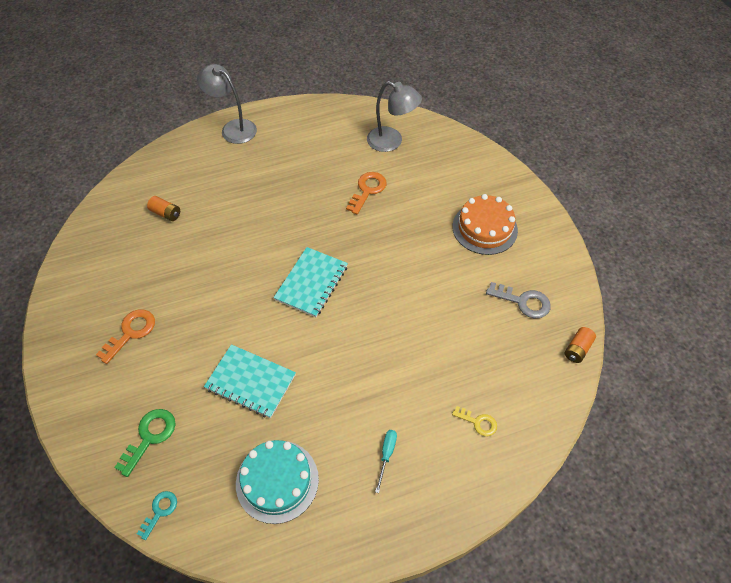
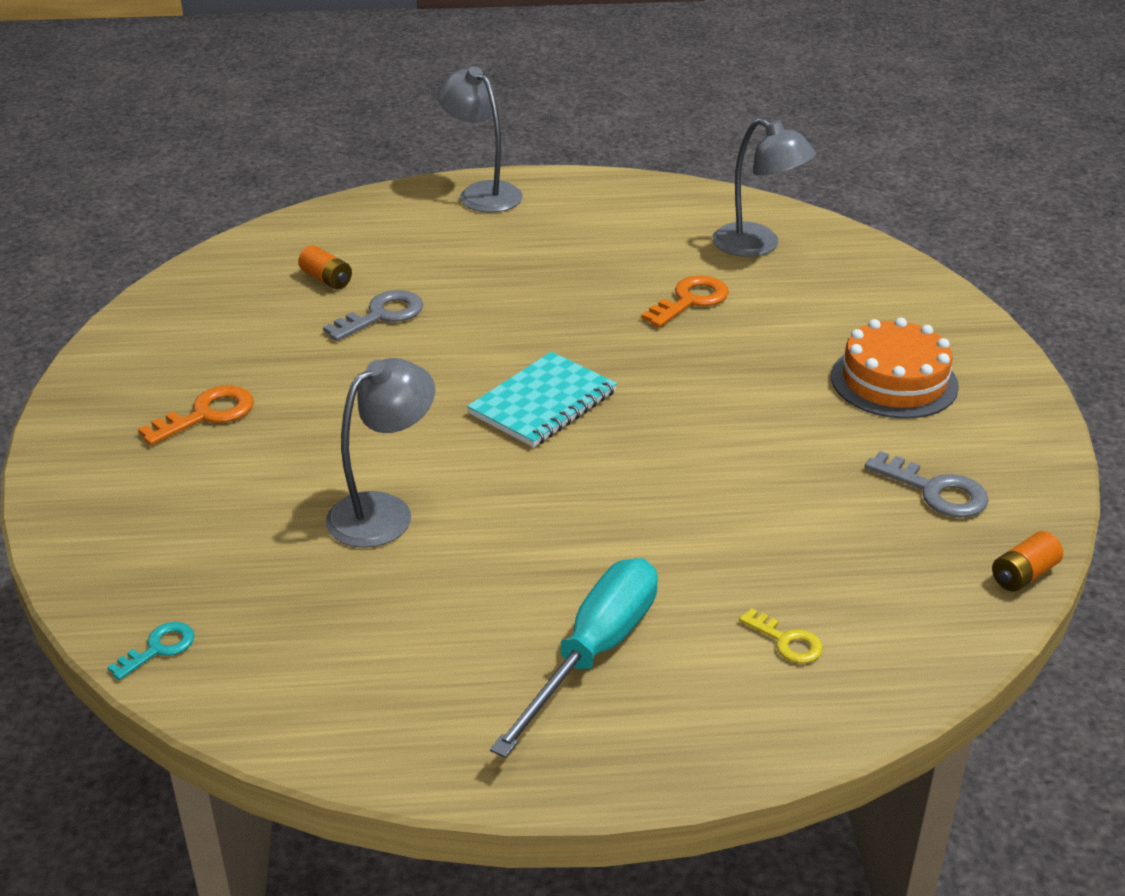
camera: 15 degrees right, 20 degrees down
(149, 437) = (182, 550): green key -> none
(205, 235) = (381, 315): none -> grey key
(250, 382) = (384, 512): turquoise notebook -> grey lamp
(277, 481) = (379, 649): turquoise cake -> none
(386, 455) = (593, 653): turquoise screwdriver -> turquoise screwdriver, size x2.31

